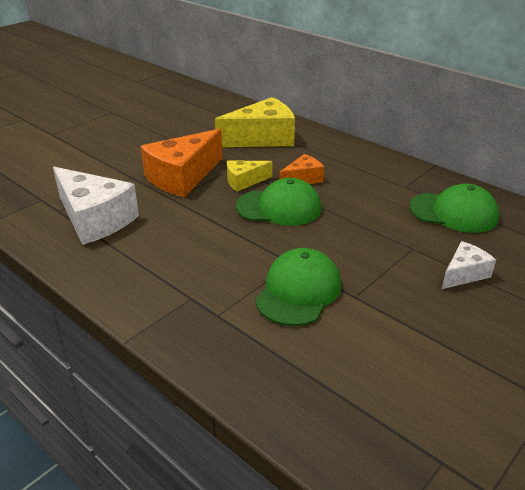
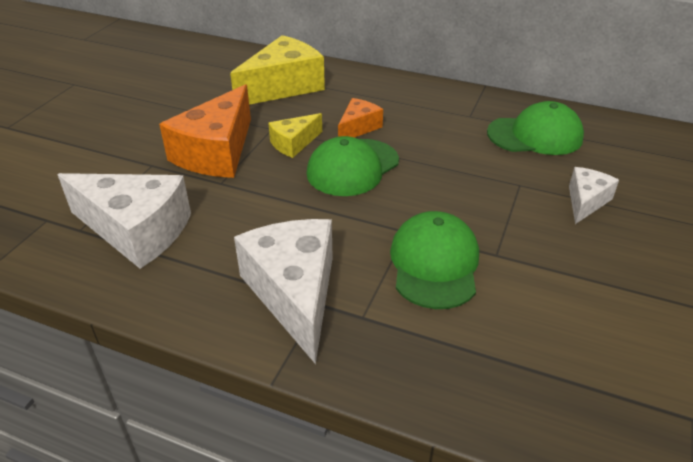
camera: 20 degrees left, 5 degrees up
(177, 286) = (294, 293): none -> white cheese
(279, 207) = (352, 167): green cap -> green cap turned 150 degrees clockwise

